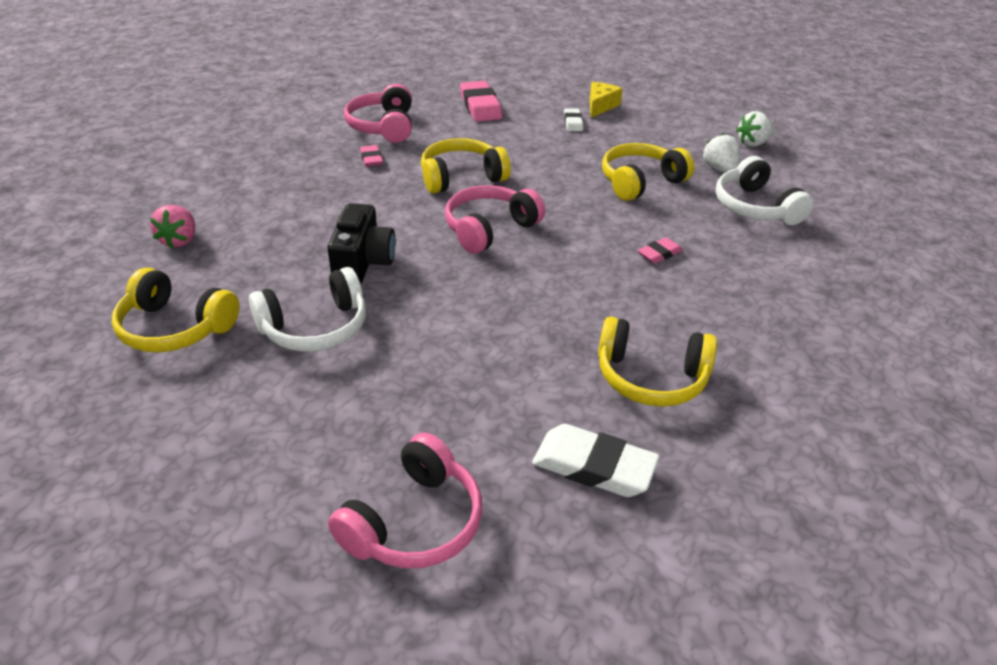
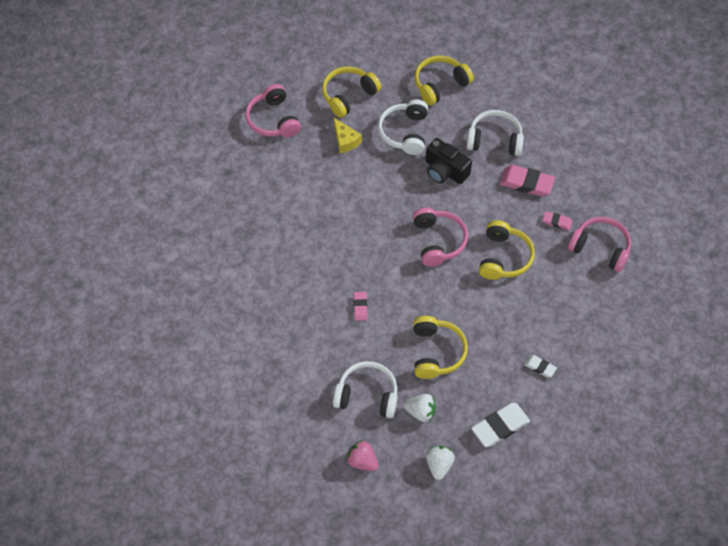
camera: 125 degrees right, 20 degrees up
(179, 240) = (516, 104): pink strawberry -> pink strawberry (362, 461)
(266, 239) = (494, 140): none -> white headphones
(480, 106) = (600, 323): pink eraser -> pink eraser (526, 183)
(594, 466) = (253, 185): white eraser -> white eraser (500, 426)
(600, 106) = (556, 404): yellow cheese -> yellow cheese (345, 141)
(651, 377) = (280, 237): yellow headphones -> yellow headphones (348, 95)

